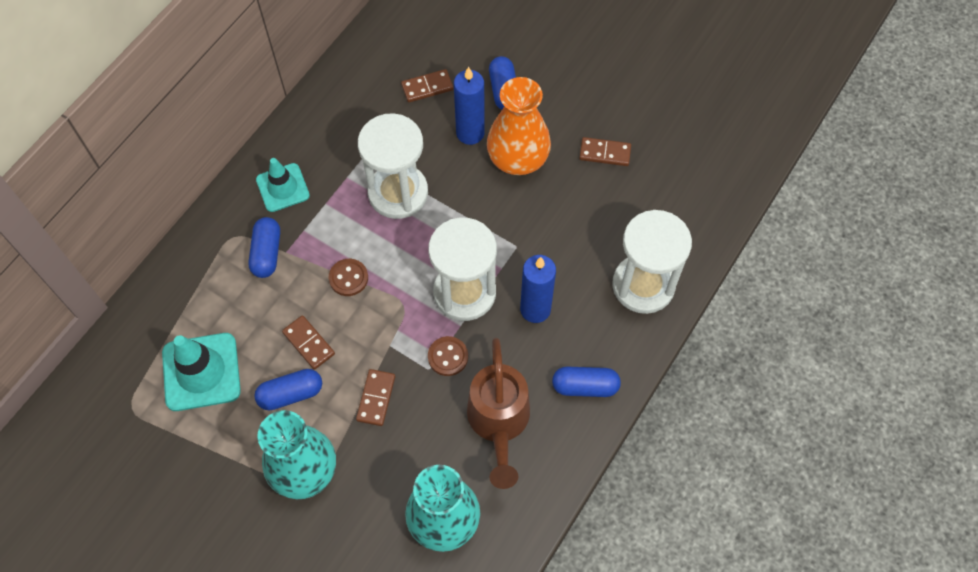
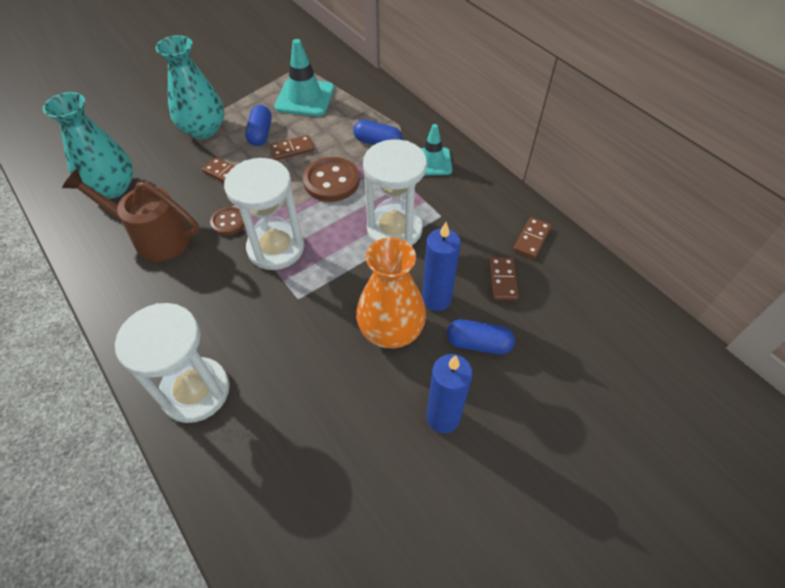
camera: 110 degrees right, 10 degrees down
(348, 278) = (331, 181): brown button -> brown button, size x1.72
(535, 309) = (229, 292): blue candle -> blue candle (443, 417)
(585, 386) = (138, 305): blue capsule -> none
(605, 153) = (362, 414): brown domino -> brown domino (531, 239)

